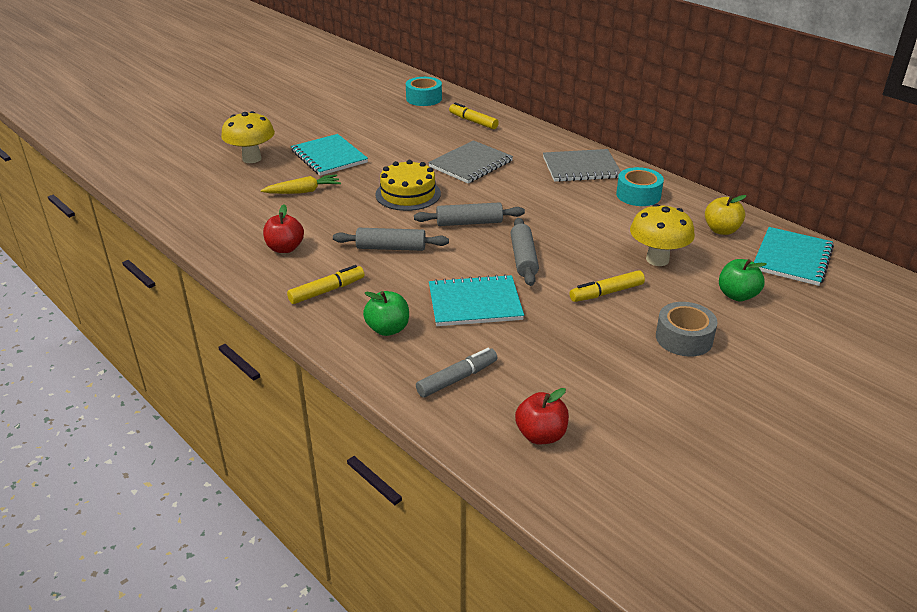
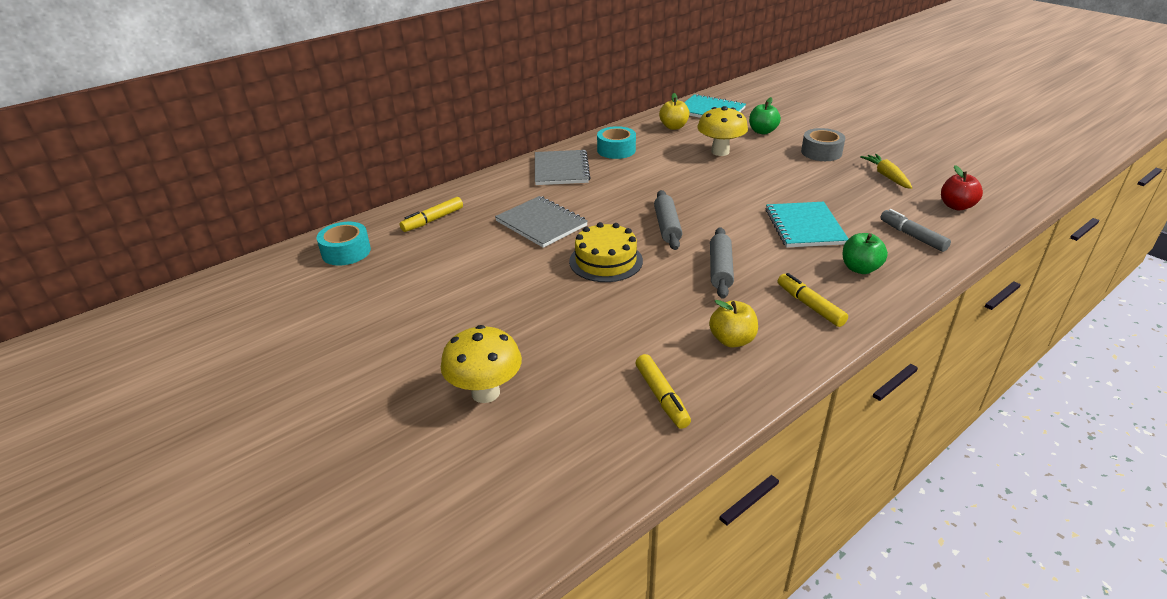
camera: 85 degrees left, 0 degrees up
(285, 248) = (732, 340): red apple -> yellow apple
(303, 191) = (593, 336): yellow carrot -> yellow carrot (886, 176)
(329, 157) = (498, 320): turquoise notebook -> none
(523, 259) = (728, 203): grey rolling pin -> none
(606, 293) = (772, 173): yellow marker -> yellow marker (662, 397)

